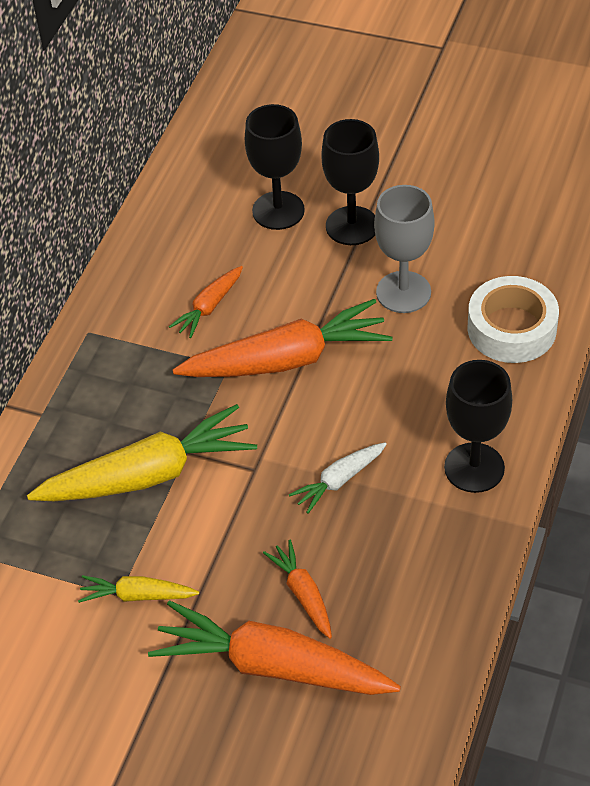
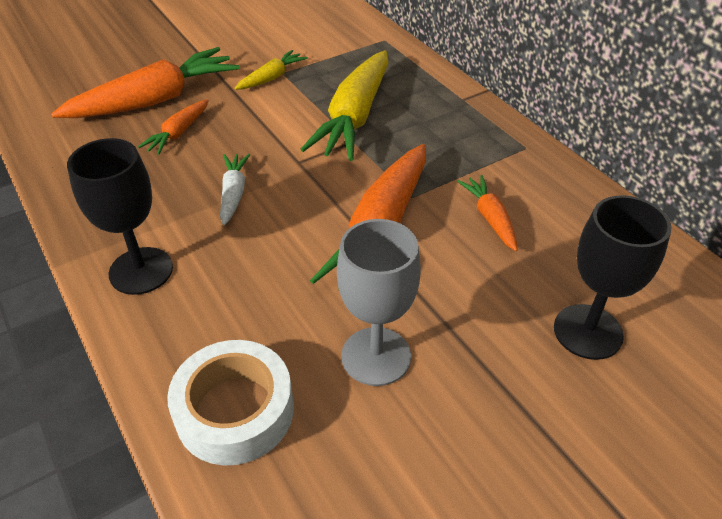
camera: 125 degrees right, 5 degrees down
(303, 594) = (178, 133): orange carrot -> orange carrot turned 105 degrees clockwise
(352, 226) = (513, 377): black goblet -> none

